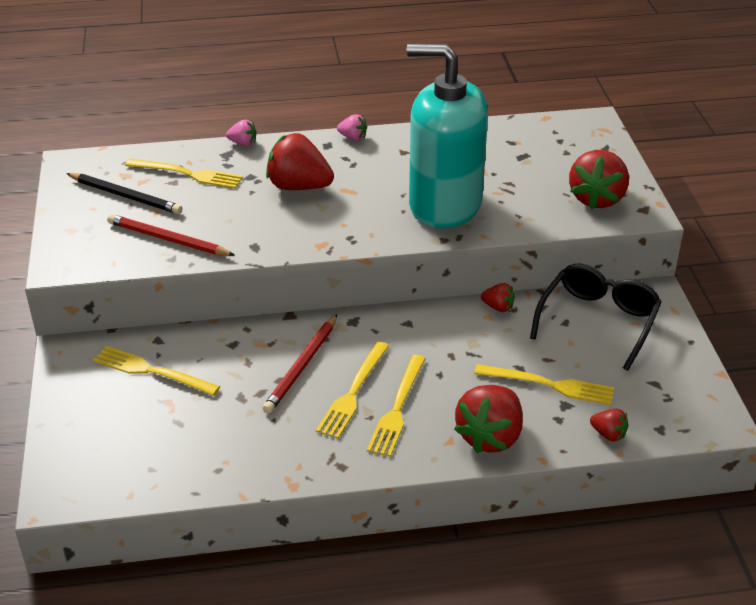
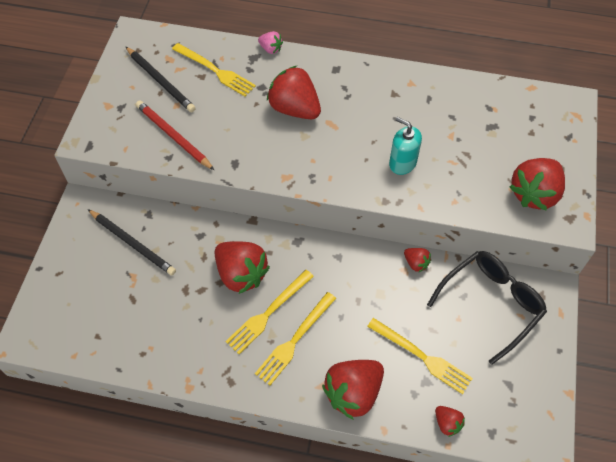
camera: 20 degrees right, 20 degrees up
(152, 371) = (133, 243): yellow fork -> black pencil
(302, 366) = (241, 274): red pencil -> red strawberry
(353, 138) = (359, 66): pink strawberry -> none
(445, 205) = (402, 163): turquoise soap dispenser -> turquoise soap dispenser, size x0.42

